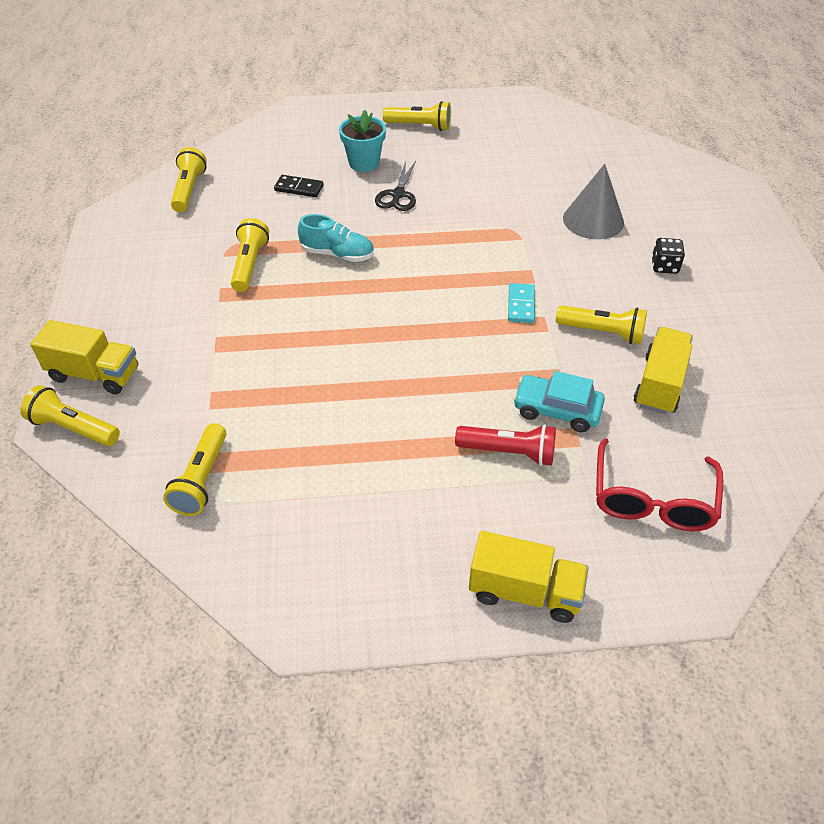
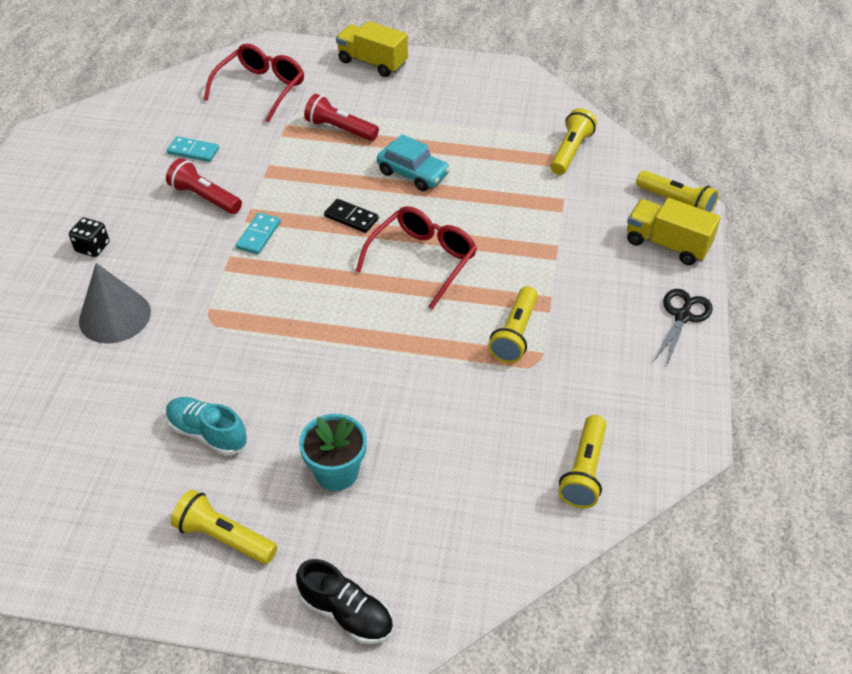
camera: 165 degrees left, 0 degrees up
(299, 188) = (436, 442): black domino -> black domino (351, 218)
(331, 111) = (346, 613): none -> black shoe
(337, 254) = (416, 328): turquoise shoe -> turquoise shoe (208, 433)
(350, 311) = (422, 260): none -> red glasses
(398, 195) = (315, 402): black scissors -> black scissors (682, 316)
(557, 410) = (287, 148): turquoise car -> turquoise car (413, 173)
(602, 332) = (205, 197): yellow flashlight -> red flashlight
(659, 384) = (193, 151): yellow truck -> turquoise domino

